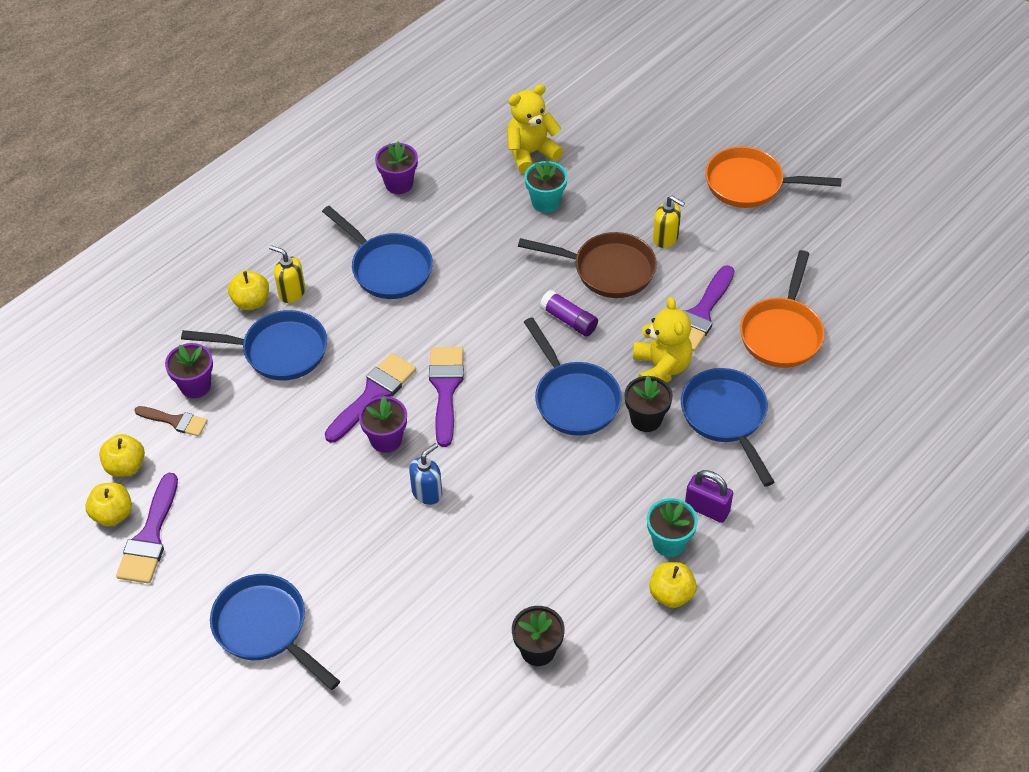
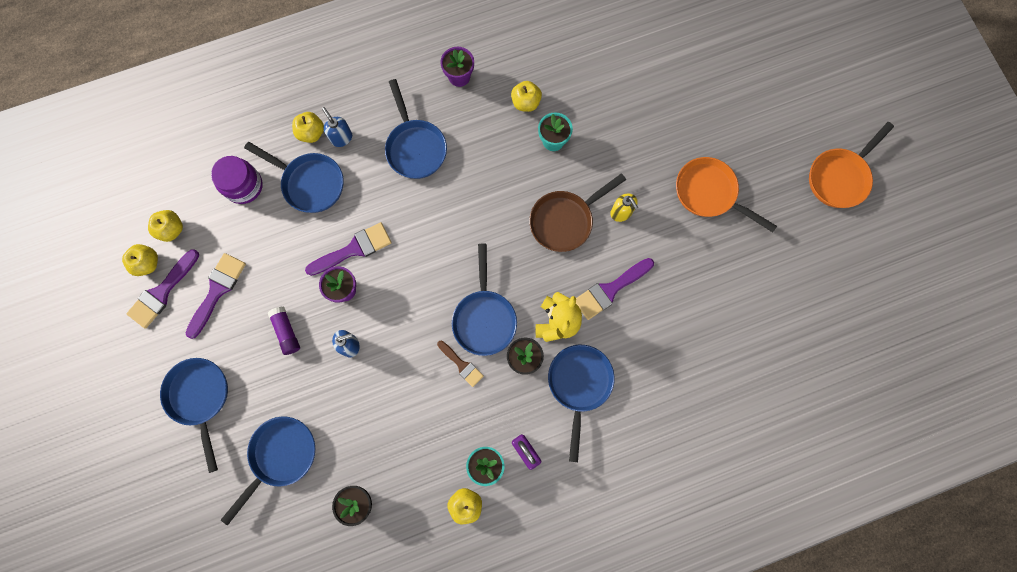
camera: 25 degrees right, 25 degrees up
(175, 421) = (218, 208): brown brush -> brown brush (461, 365)
(195, 386) = (244, 186): purple flower pot -> purple jar
(291, 292) = (341, 138): yellow soap dispenser -> blue soap dispenser
(408, 645) = (280, 456): none -> blue pan
(446, 389) = (403, 268): purple brush -> purple brush (217, 291)
(491, 179) = (526, 102): none -> yellow apple
(531, 153) = (565, 91): yellow teddy bear -> none
(569, 320) = (515, 251): purple glue stick -> purple glue stick (286, 332)
(607, 270) = (565, 220): brown pan -> brown pan turned 105 degrees clockwise
(782, 333) = (658, 333): orange pan -> orange pan (840, 177)

